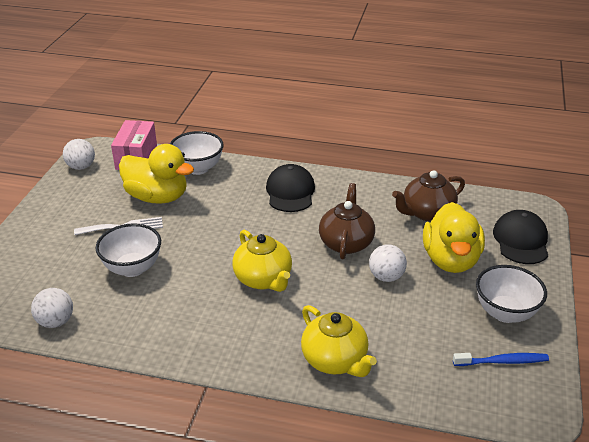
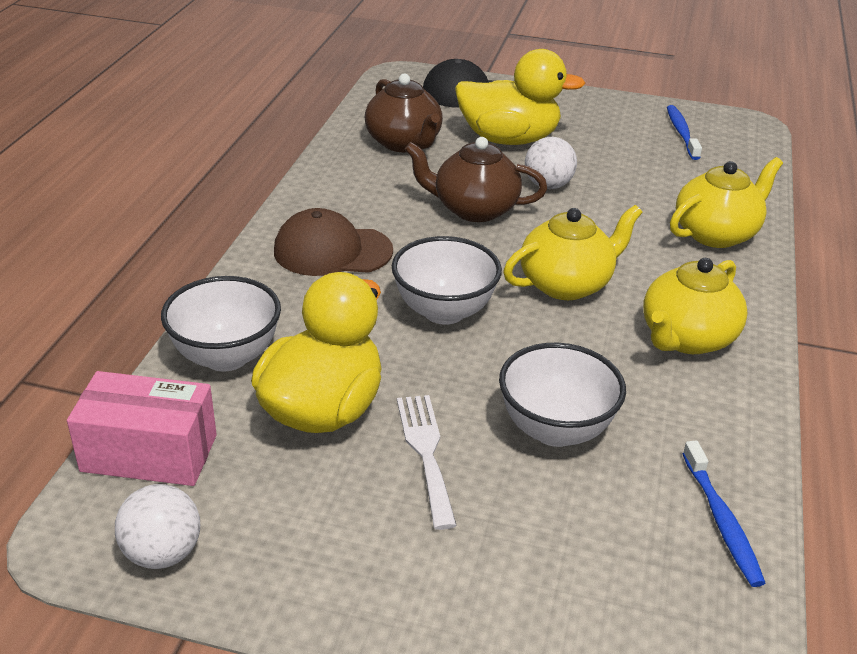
camera: 90 degrees left, 0 degrees up
(56, 322) = (722, 521): white ball -> blue toothbrush
(207, 327) = (686, 338): none -> yellow teapot
(290, 192) = (332, 251): black cap -> brown cap
(505, 313) = (602, 120): white bowl -> white bowl (444, 311)

